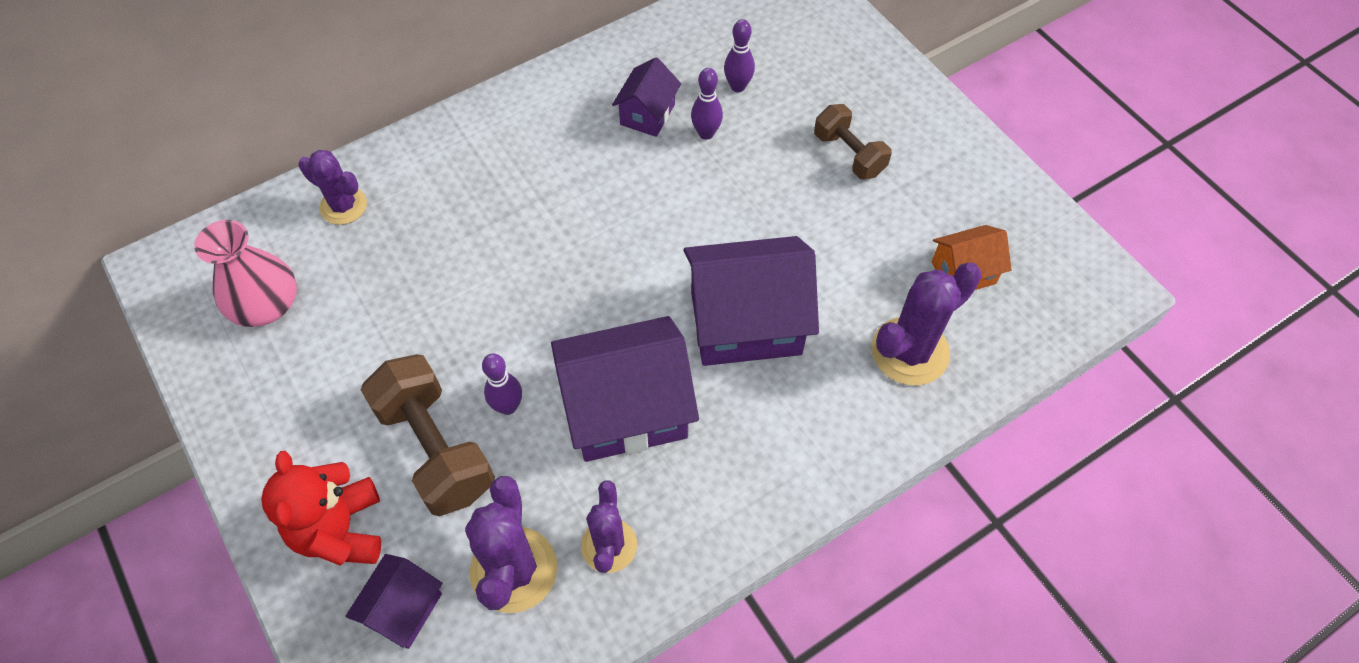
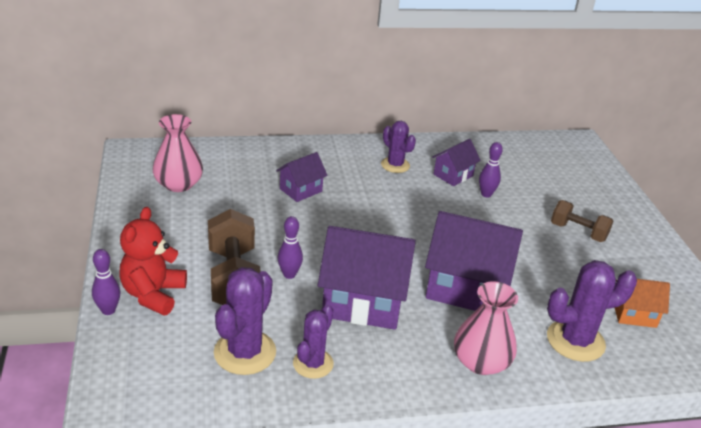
camera: 20 degrees right, 25 degrees down
(343, 206) = (249, 158): purple cactus -> purple cactus (395, 165)
(404, 609) = (165, 345): purple house -> purple house (301, 190)
(738, 86) = (518, 180): purple bowling pin -> purple bowling pin (108, 310)
(811, 441) = (481, 362): none -> pink vase
(849, 154) = (578, 232): brown dumbbell -> brown dumbbell turned 45 degrees counterclockwise

